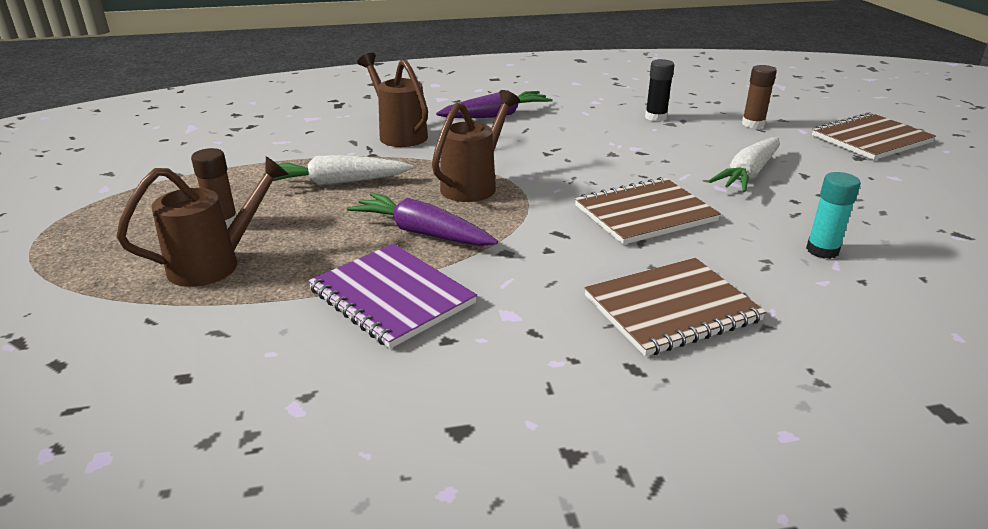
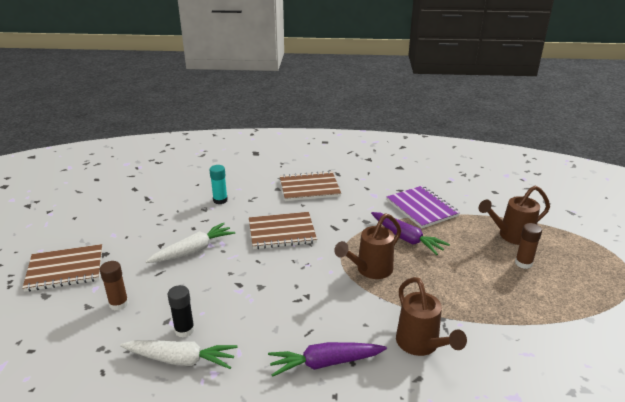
camera: 165 degrees left, 0 degrees up
(336, 183) = (463, 288): white carrot -> white carrot (181, 360)

